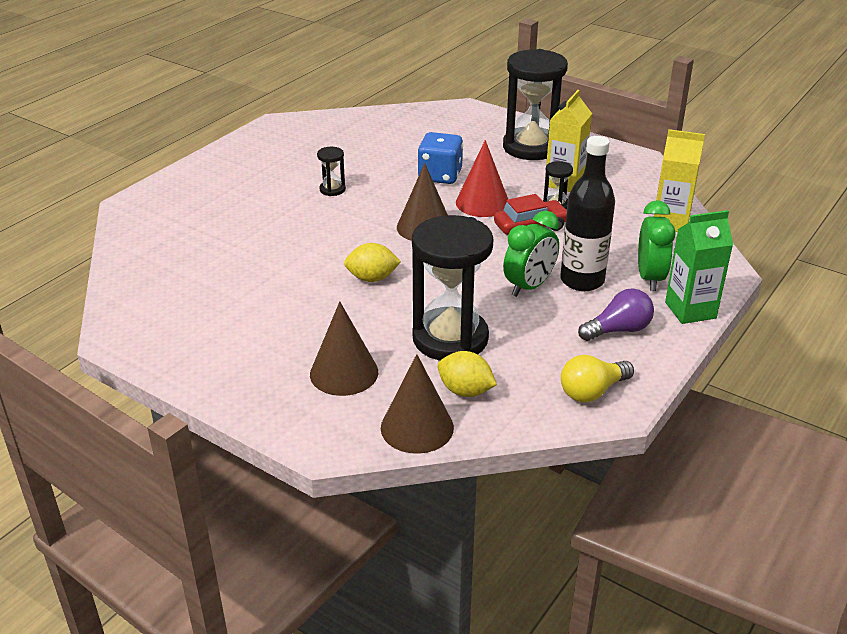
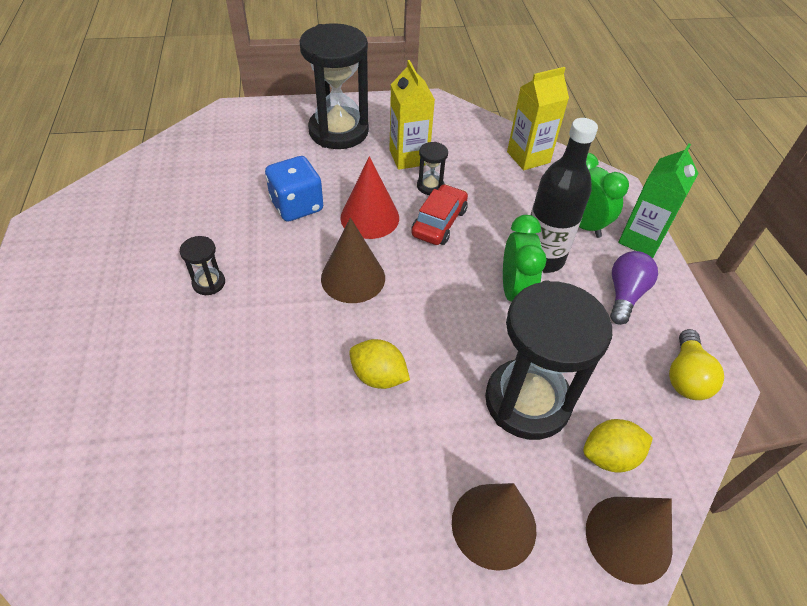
camera: 45 degrees left, 15 degrees up
(372, 278) = (378, 376): yellow lemon -> yellow lemon turned 75 degrees clockwise

